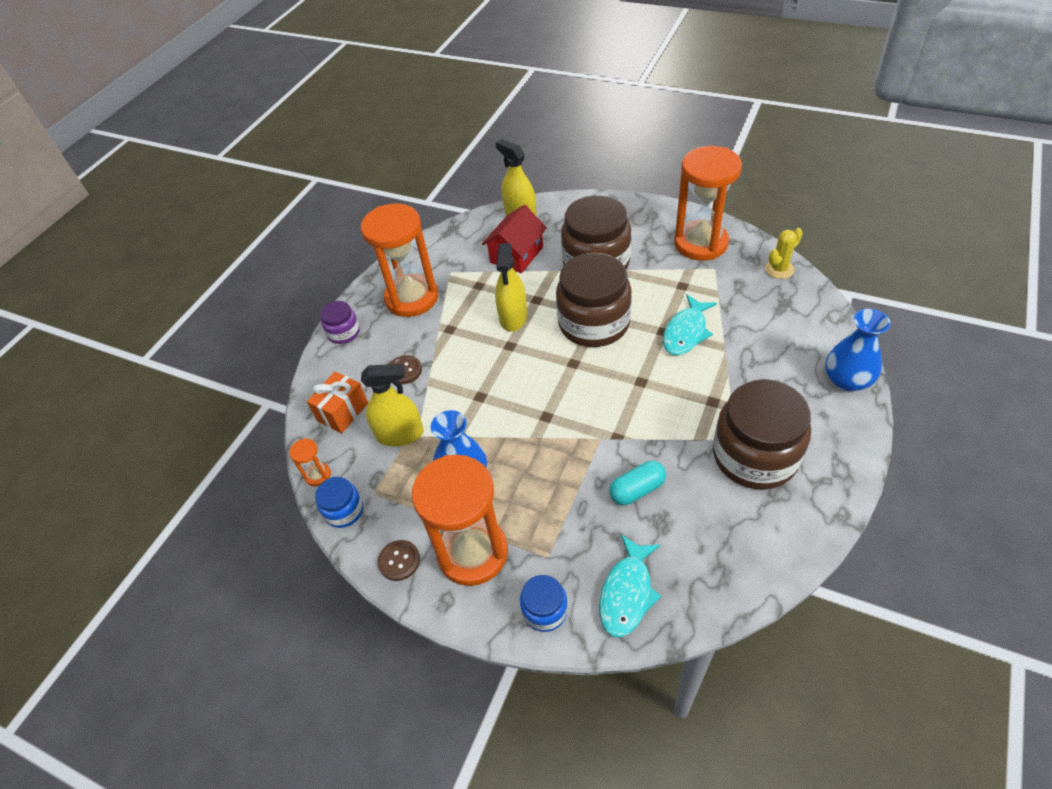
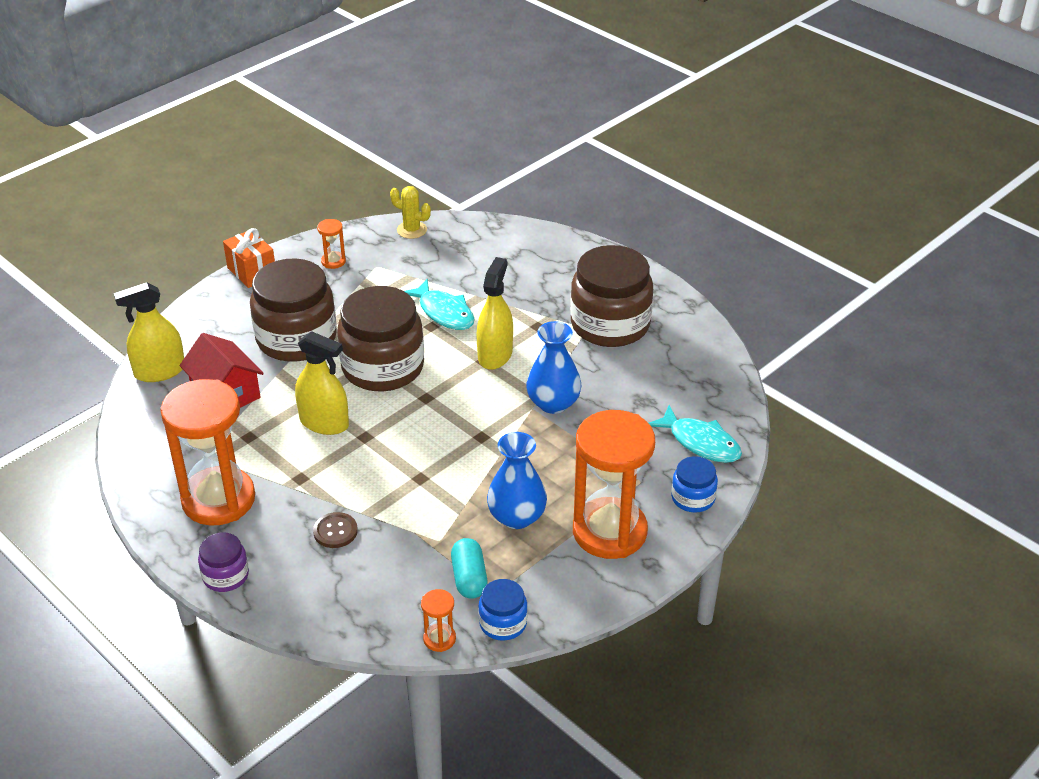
camera: 75 degrees left, 10 degrees down
(343, 412) = (359, 600): orange gift -> orange gift (252, 272)
(399, 561) = (590, 589): brown button -> none
(400, 434) = (428, 555): yellow spray bottle -> yellow spray bottle (495, 355)
(637, 489) = (603, 404): turquoise capsule -> turquoise capsule (469, 578)
(700, 243) = (333, 261): orange hourglass -> orange hourglass, size x0.41
(779, 269) = (412, 230): yellow cactus -> yellow cactus turned 45 degrees counterclockwise
(847, 380) = (566, 247): blue vase -> blue vase (553, 403)

